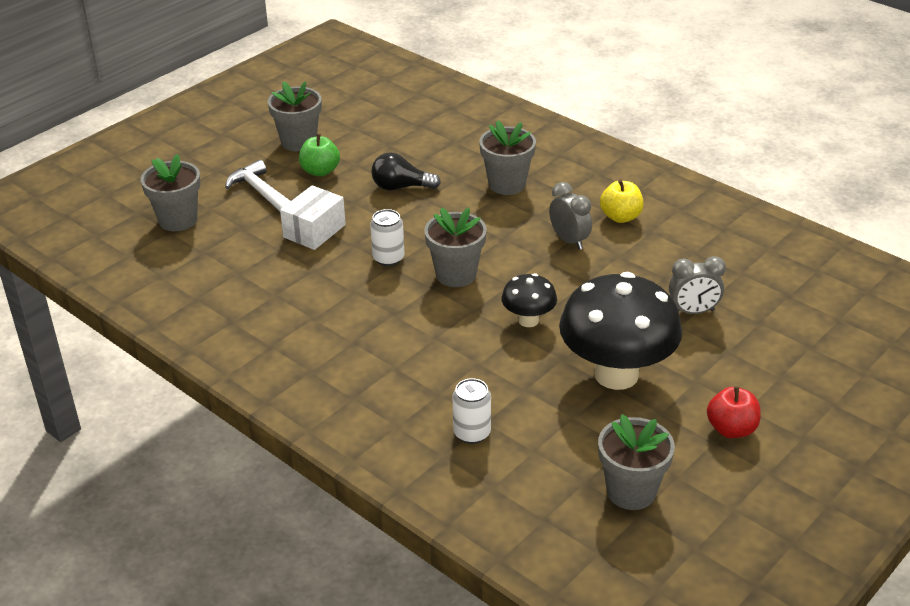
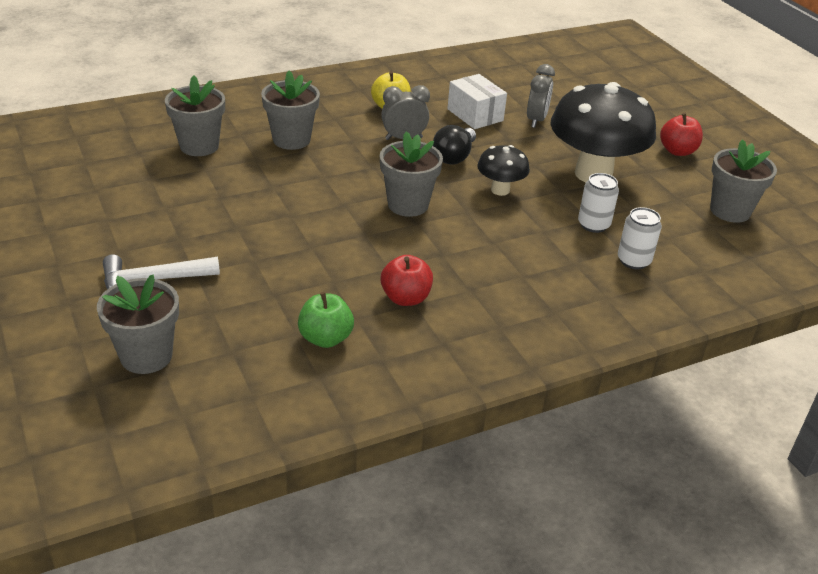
camera: 70 degrees left, 0 degrees up
(299, 142) = (79, 230): grey flower pot -> grey flower pot (199, 146)
(314, 231) = (264, 264): white box -> white box (475, 115)
(317, 311) = (405, 298): none -> red apple
(320, 171) = (155, 231): green apple -> green apple (325, 338)
(388, 258) = (352, 233): white can -> white can (593, 225)
(401, 187) = (237, 193): black light bulb -> black light bulb (454, 156)

